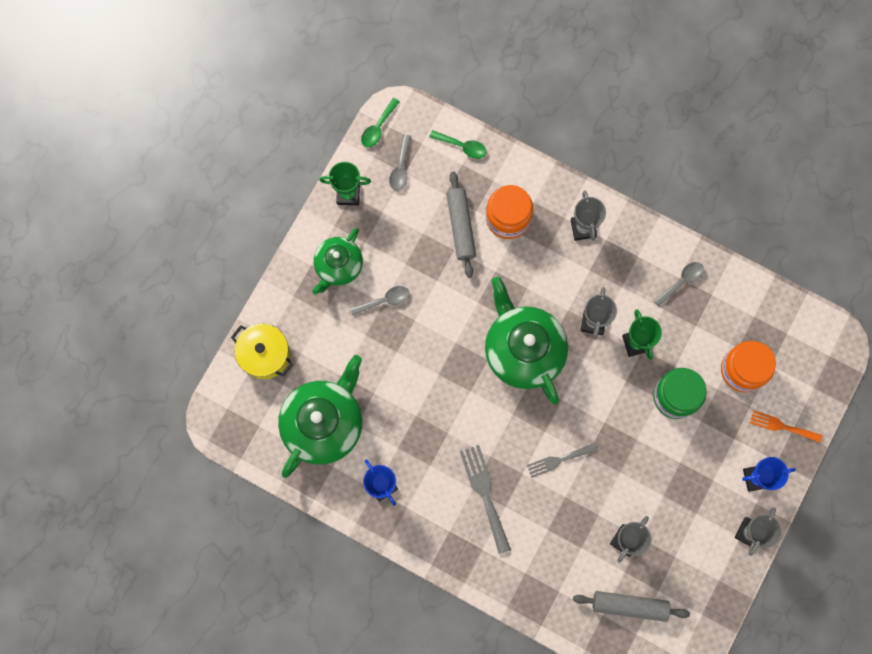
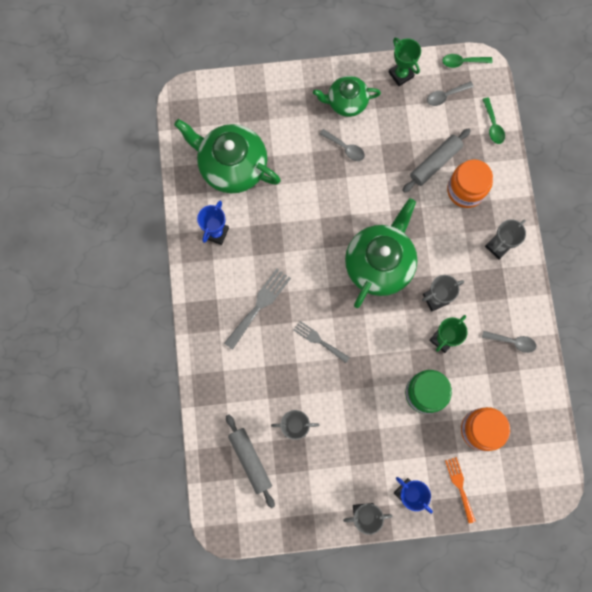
camera: 55 degrees right, 0 degrees up
(265, 355) = (251, 97): yellow pot -> none
(324, 423) = (232, 166): green teapot -> green teapot turned 150 degrees counterclockwise

